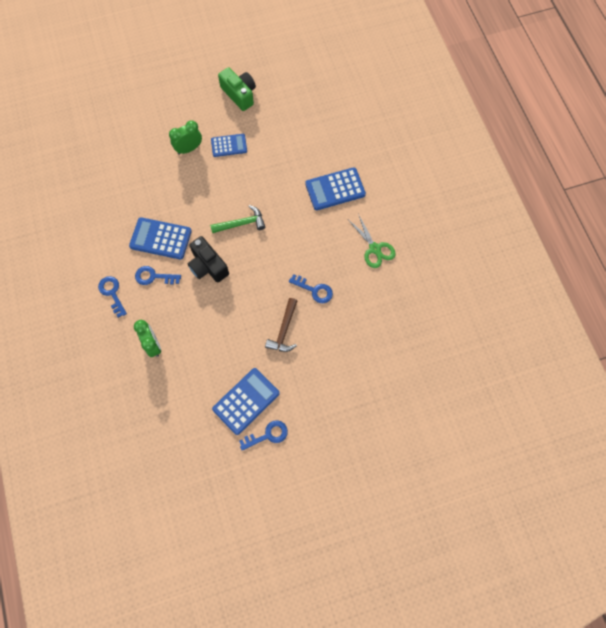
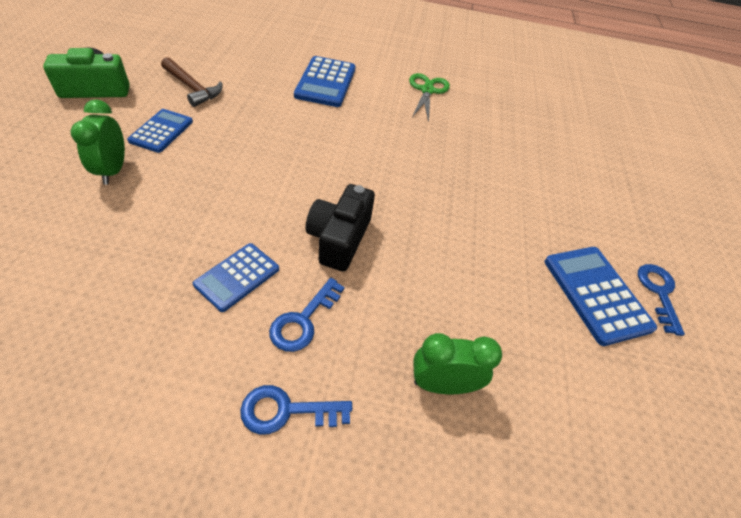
camera: 70 degrees left, 20 degrees down
(160, 239) = (237, 277): blue calculator -> blue calculator, size x0.65
(208, 266) = (339, 239): black camera -> black camera turned 120 degrees clockwise
(241, 223) = (299, 173): green hammer -> none
(284, 330) = (496, 205): brown hammer -> brown hammer (192, 88)
(314, 290) = (451, 154): blue key -> none
(375, 249) = (427, 90): green scissors -> green scissors turned 75 degrees counterclockwise

